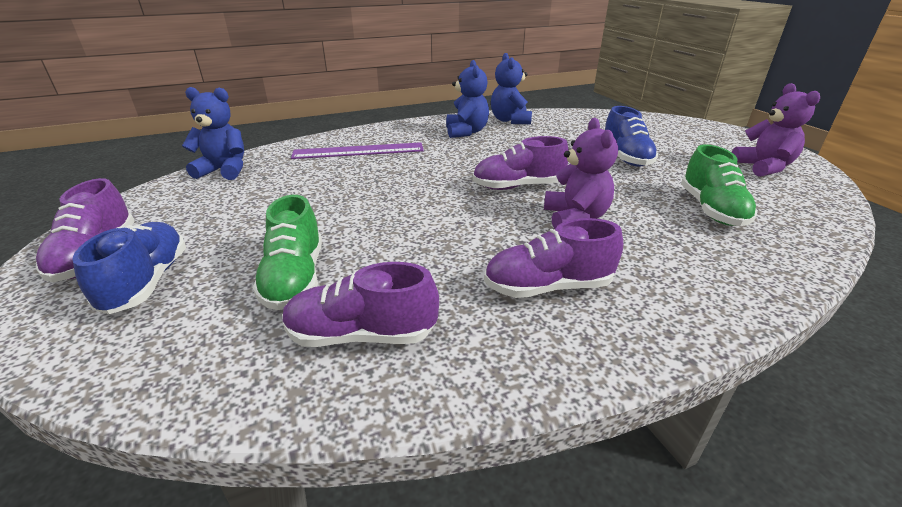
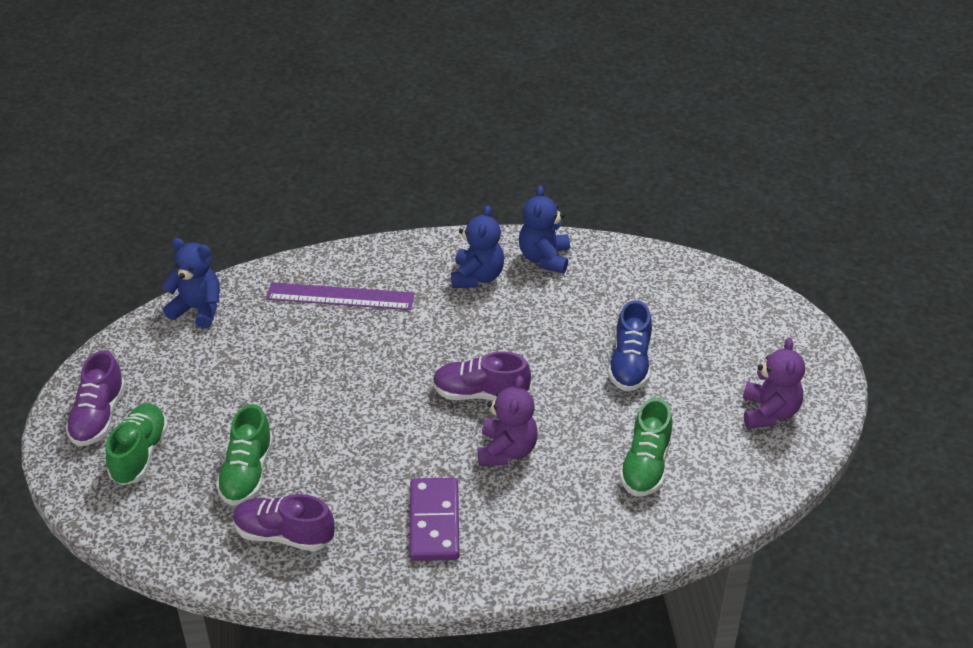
camera: 15 degrees right, 10 degrees up
(147, 282) = (139, 454): blue shoe -> green shoe
(547, 287) = (434, 522): purple shoe -> purple domino

